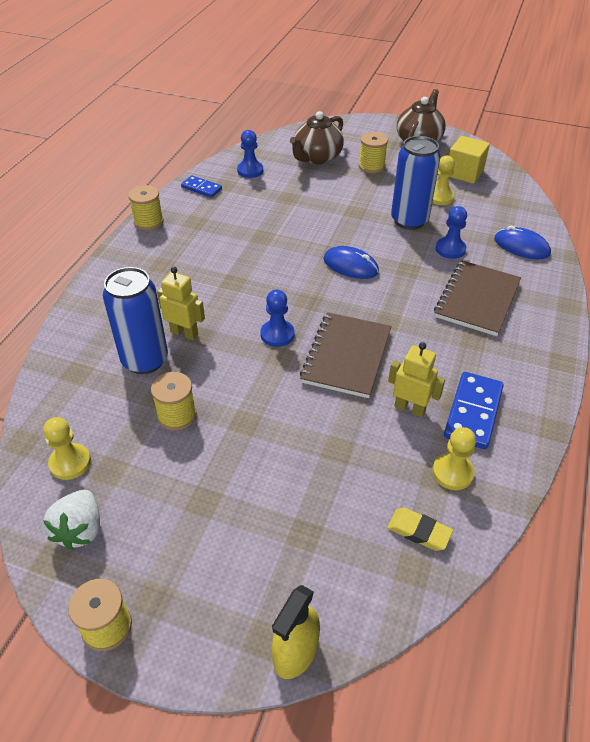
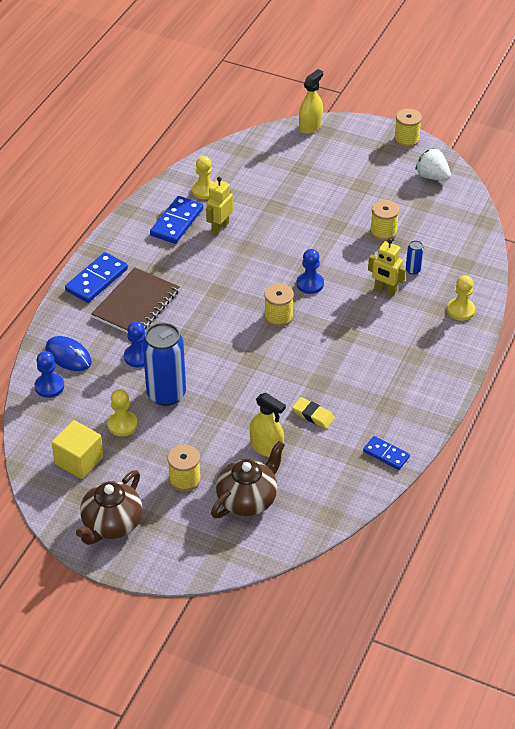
camera: 175 degrees left, 0 degrees up
(70, 463) = (449, 209): yellow pawn -> yellow pawn (460, 310)
(80, 530) = (432, 176): white strawberry -> white strawberry turned 60 degrees counterclockwise
(145, 360) = (413, 270): blue can -> blue can, size x0.43
(148, 222) = (437, 408): yellow spool -> yellow spool (278, 316)
(250, 170) = (330, 480): blue pawn -> blue pawn (49, 386)
(307, 188) = (266, 447): none -> yellow spray bottle
(346, 356) = (257, 264): brown notebook -> none
(350, 265) = (238, 344): blue mouse -> none
(410, 408) = (220, 227): yellow robot -> yellow robot turned 90 degrees clockwise
(419, 531) = (234, 165): yellow eraser -> yellow eraser (313, 415)
(537, 325) = (97, 280): none -> blue domino

